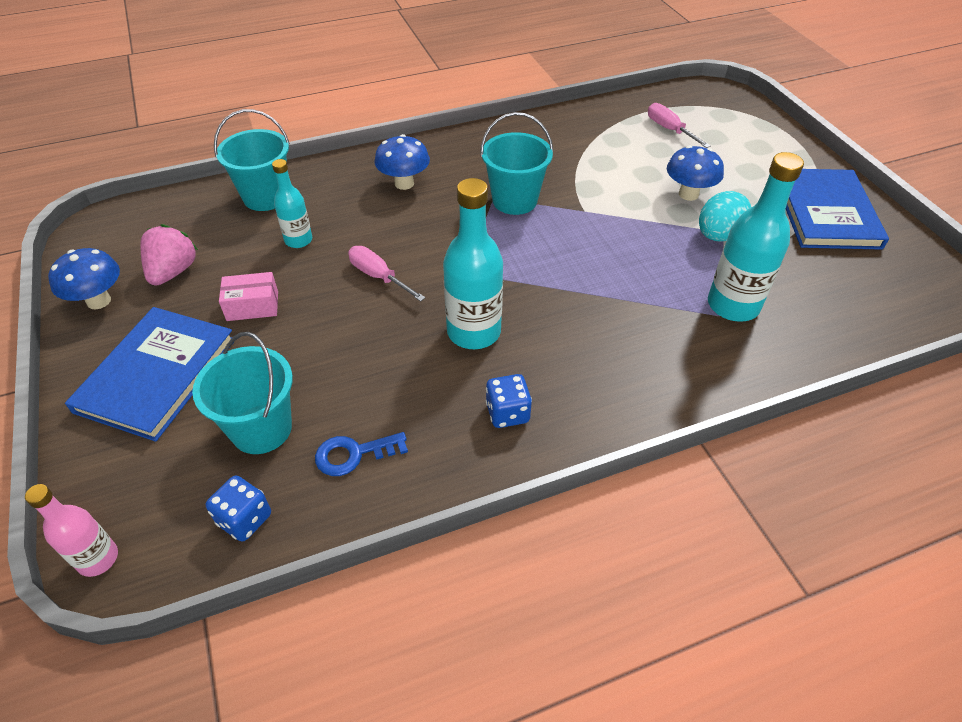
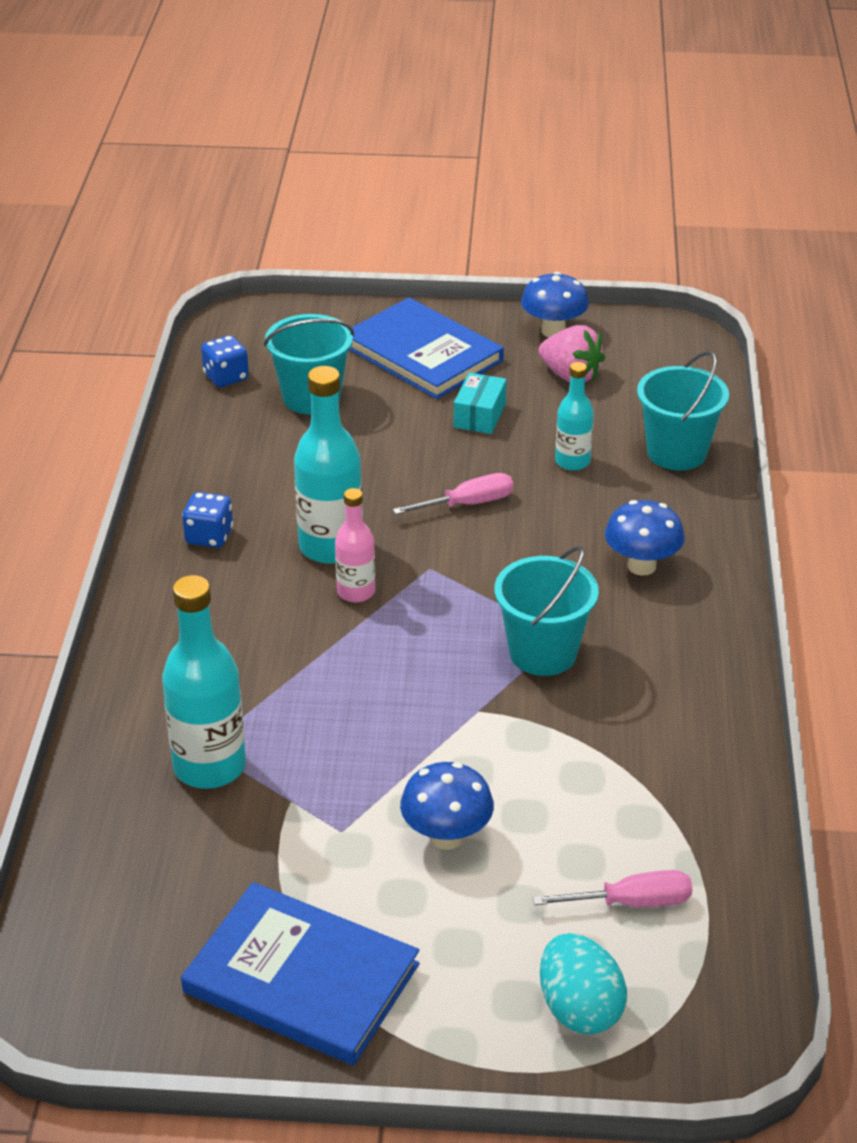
camera: 115 degrees right, 10 degrees down
(98, 558) = (250, 314): pink bottle -> pink bottle (356, 592)
(252, 306) = (479, 415): pink box -> turquoise box
(354, 454) = (241, 439): blue key -> none
(718, 235) = (338, 821): turquoise egg -> turquoise egg (579, 1009)

